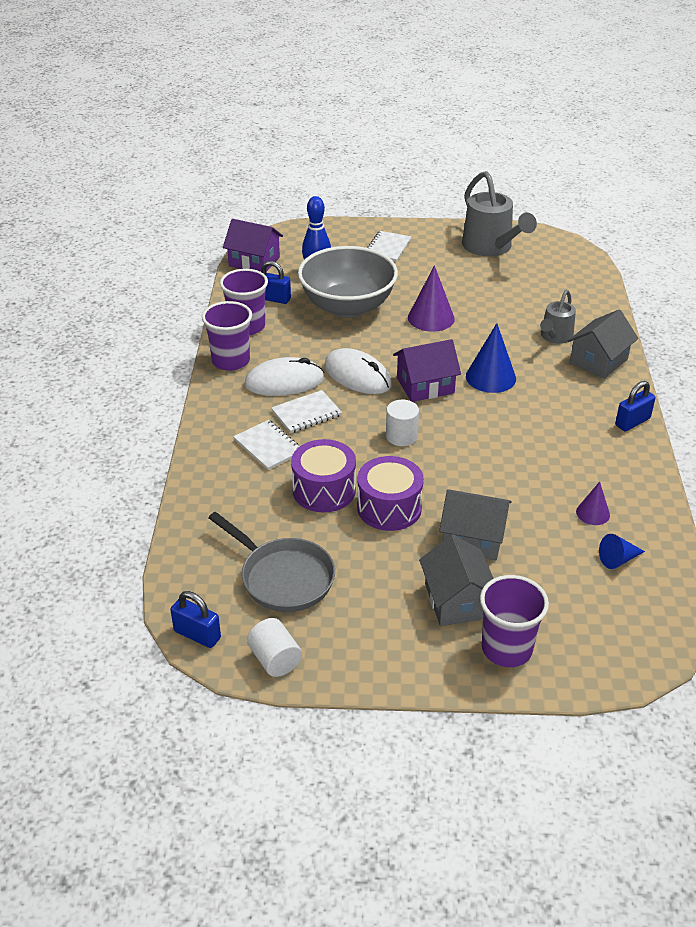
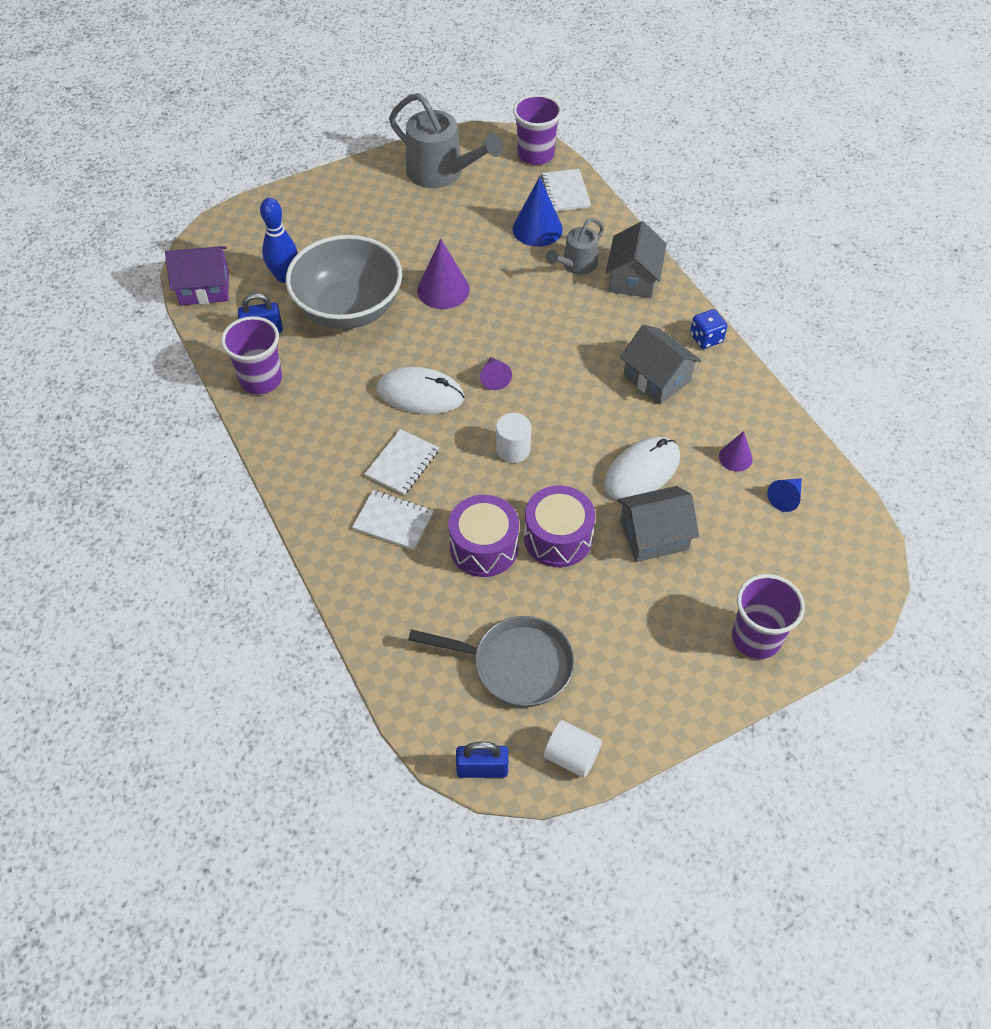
camera: 30 degrees left, 15 degrees up
(231, 361) = (276, 432): purple cup -> purple cup (535, 154)
(284, 381) = (352, 434): white mouse -> white mouse (642, 471)
(387, 248) = (336, 213): white notebook -> white notebook (565, 192)
(425, 386) = (494, 378): purple house -> purple cone
(457, 600) = (683, 610): grey house -> grey house (656, 378)
(490, 377) = (548, 340): blue cone -> blue cone (537, 229)
(555, 337) = (576, 265): grey watering can -> grey watering can turned 45 degrees clockwise
(632, 422) = (706, 338): blue padlock -> blue dice

